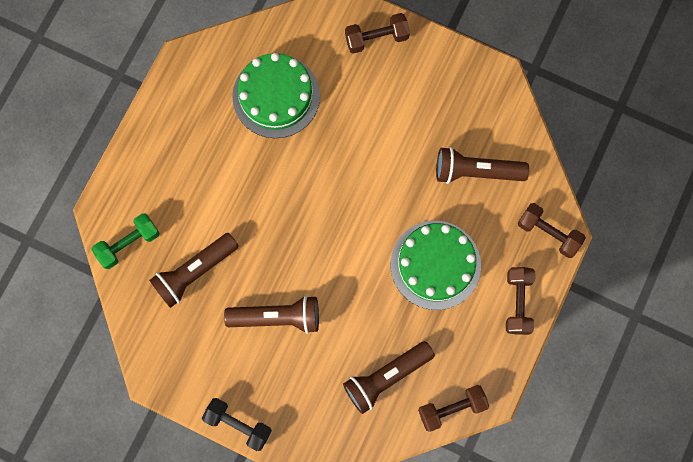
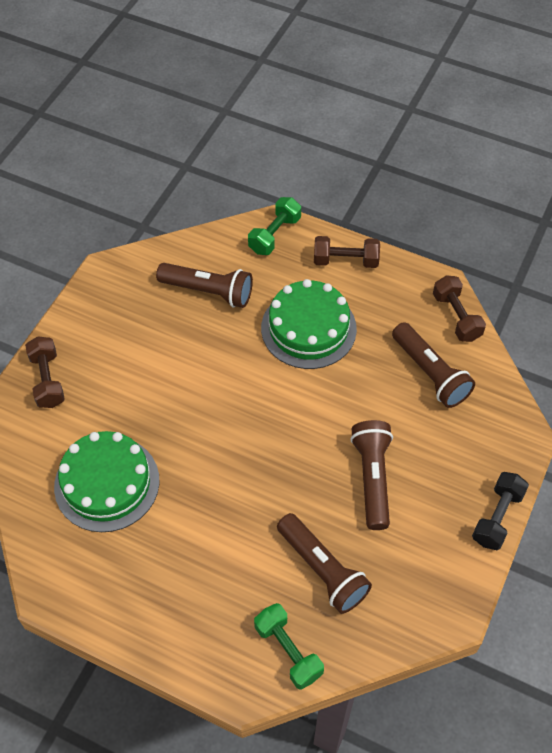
camera: 90 degrees left, 20 degrees down
(476, 171) = (208, 292): brown flashlight -> brown flashlight turned 75 degrees counterclockwise
(548, 233) = (274, 235): brown dumbbell -> green dumbbell

